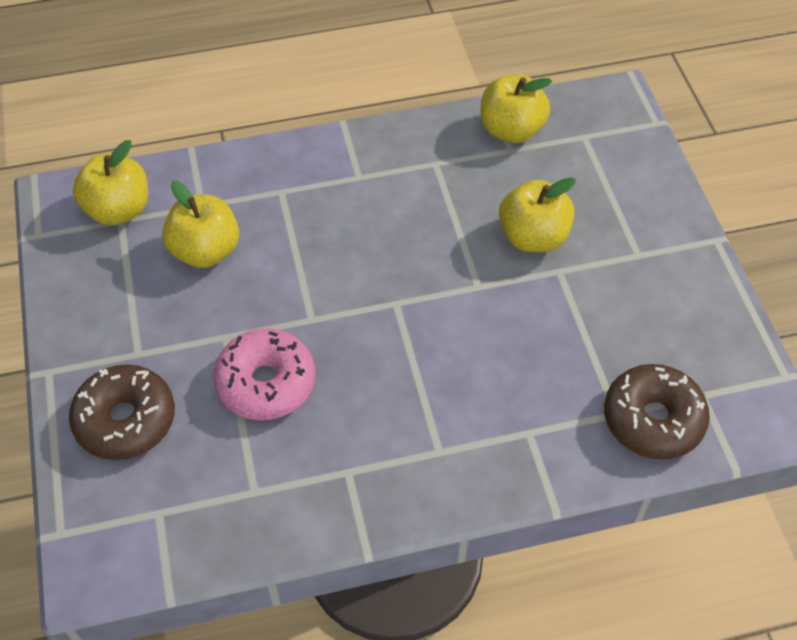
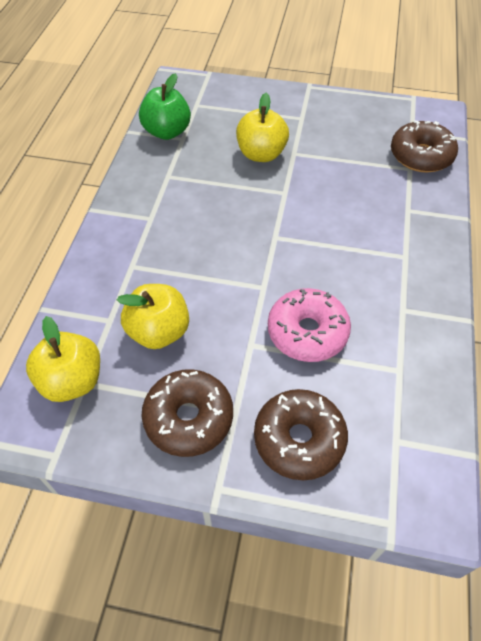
camera: 65 degrees left, 0 degrees up
(114, 318) = (189, 418): none -> brown donut
(511, 130) = (167, 132): yellow apple -> green apple

